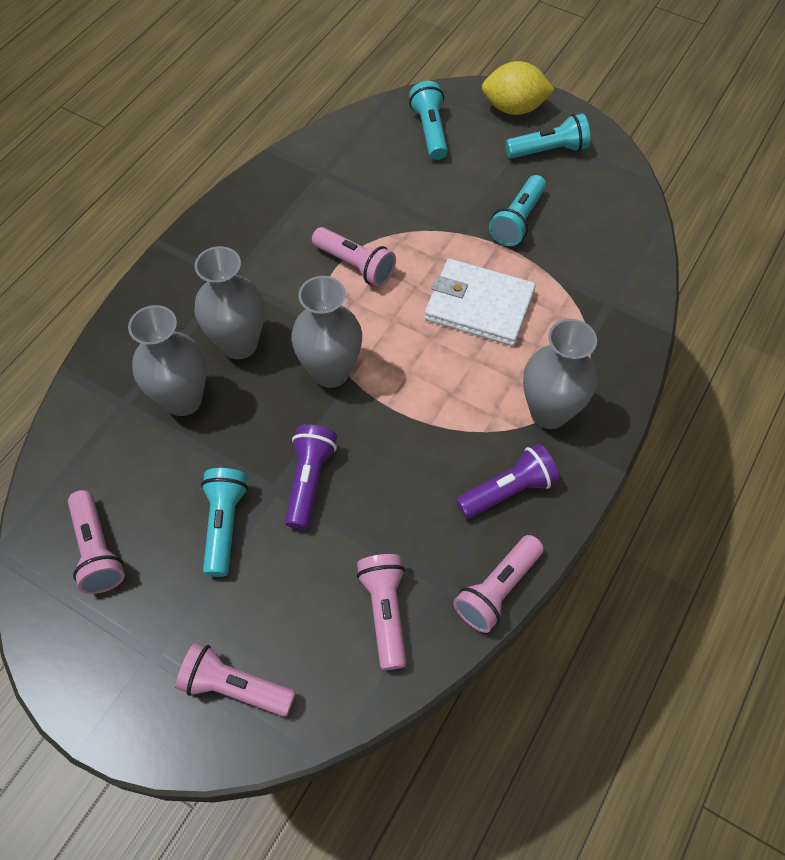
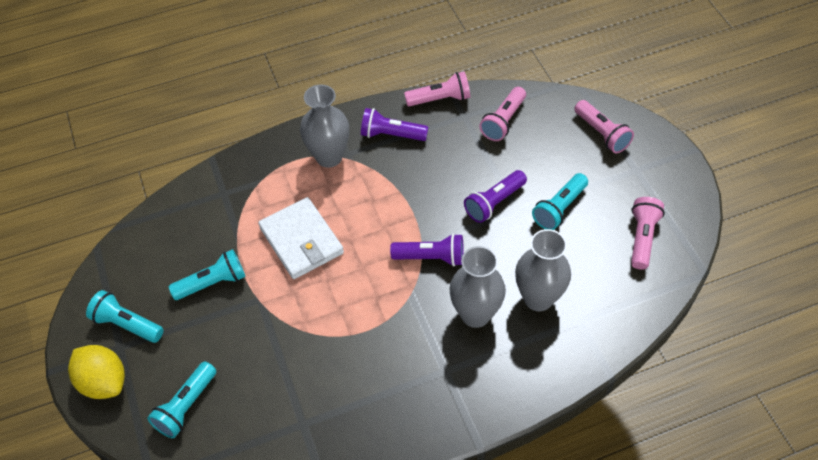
camera: 140 degrees left, 5 degrees down
(330, 372) = (431, 257): grey vase -> purple flashlight
(355, 265) = (351, 322): pink flashlight -> none

